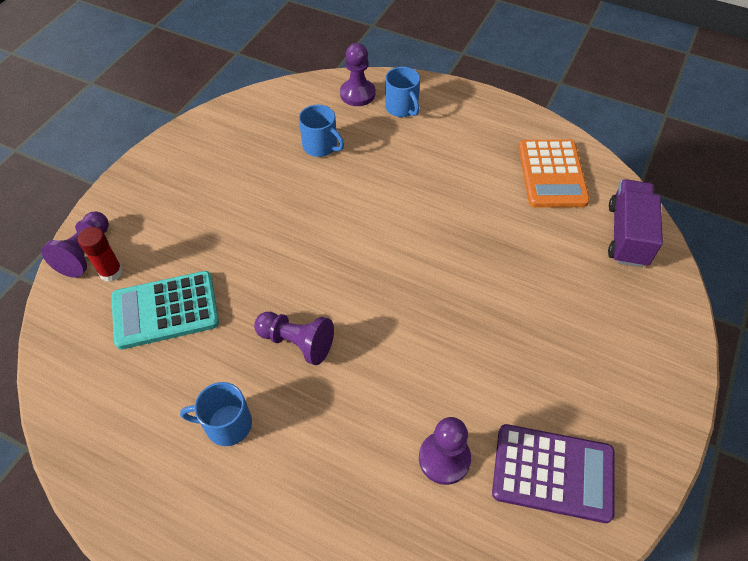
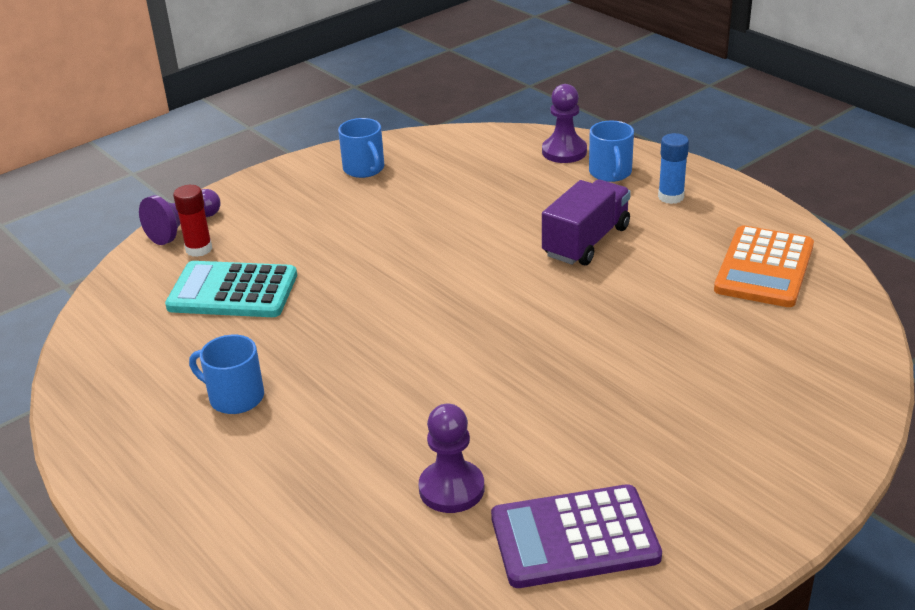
camera: 25 degrees right, 20 degrees down
(297, 342) = (352, 349): purple pawn -> none
(321, 146) = (490, 190): blue mug -> blue mug (364, 169)
(456, 121) = (671, 197): none -> blue glue stick
(553, 473) = (574, 537): purple calculator -> purple calculator turned 135 degrees clockwise
(627, 235) = (829, 346): purple truck -> purple truck (586, 241)

